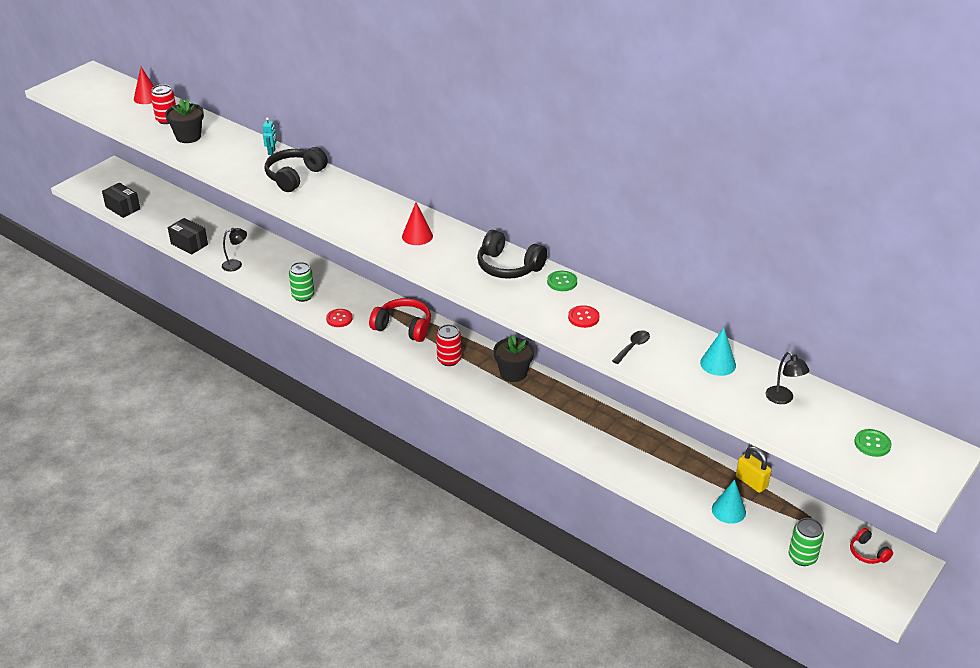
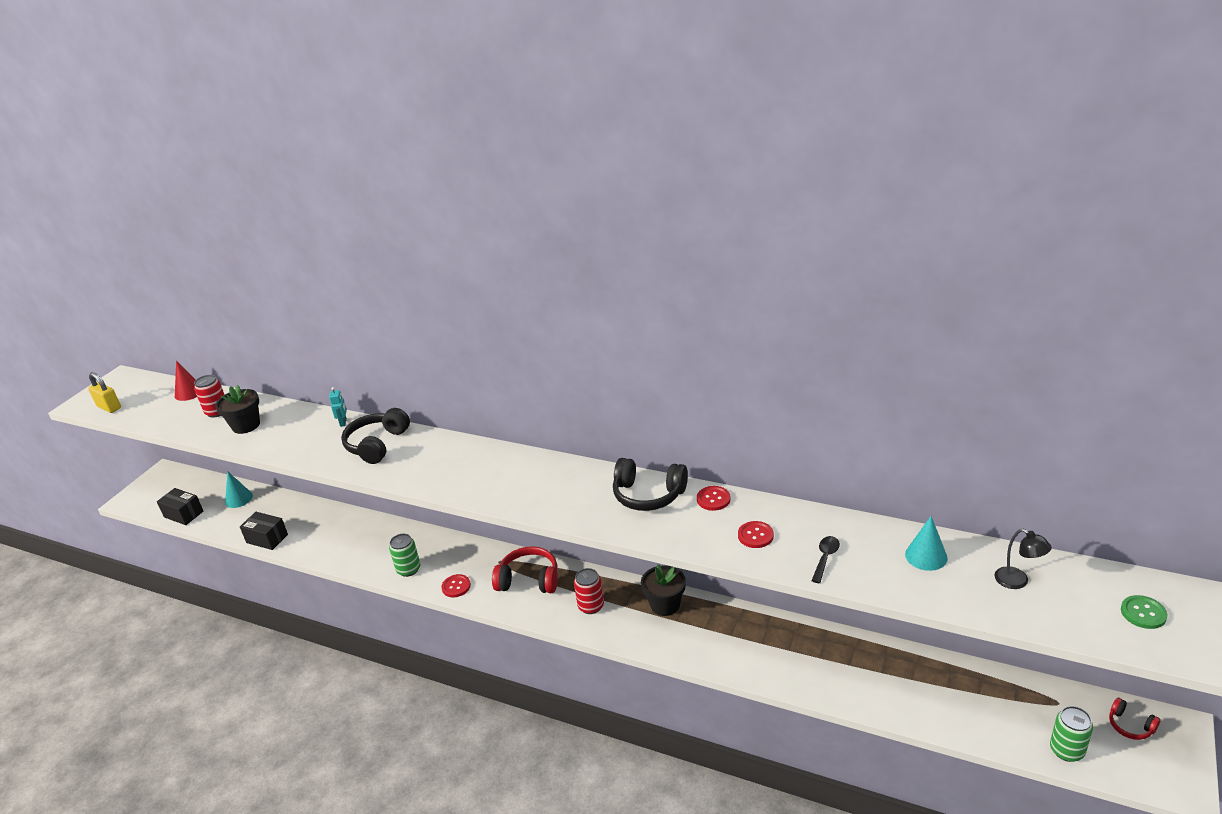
camera: 10 degrees left, 5 degrees down
(236, 264) = (325, 550): black lamp -> none
(417, 236) = (535, 482): red cone -> none
(562, 282) = (713, 499): green button -> red button
(728, 510) = (962, 712): turquoise cone -> turquoise cone (238, 499)
(751, 482) = (968, 671): yellow padlock -> yellow padlock (109, 407)

